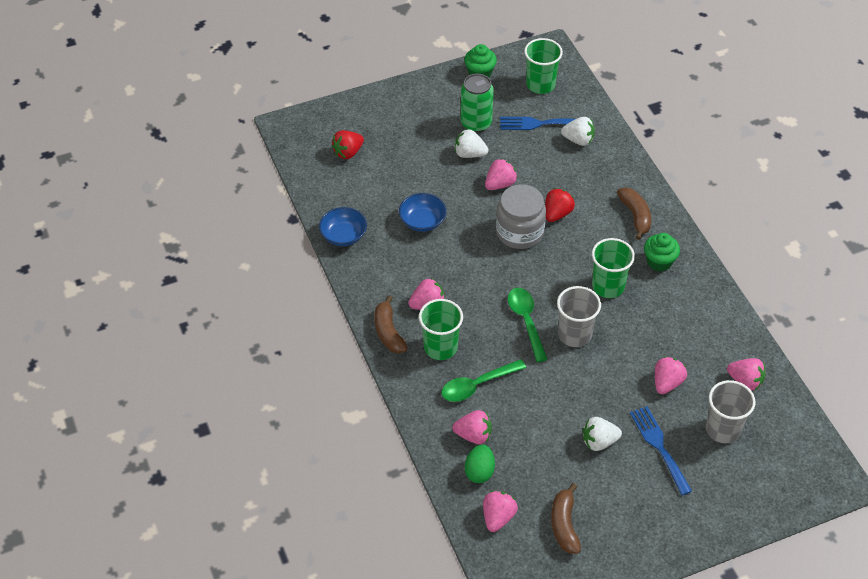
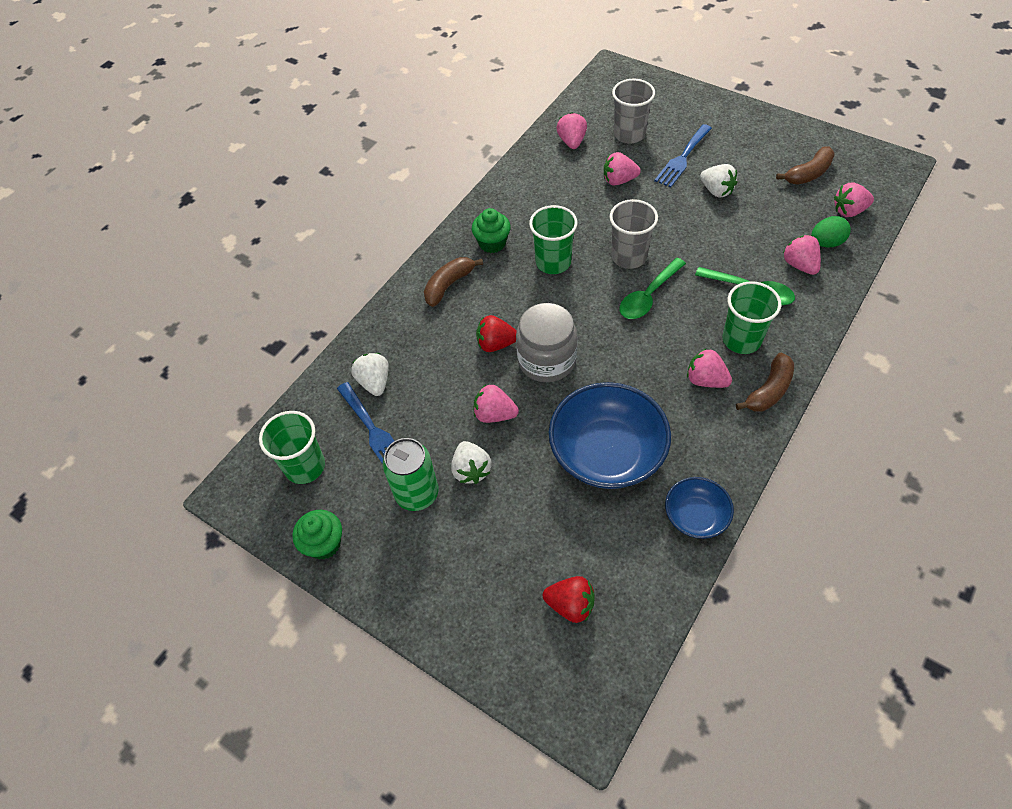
camera: 120 degrees left, 5 degrees up
(422, 221) = (607, 452): blue bowl -> blue bowl, size x1.87

